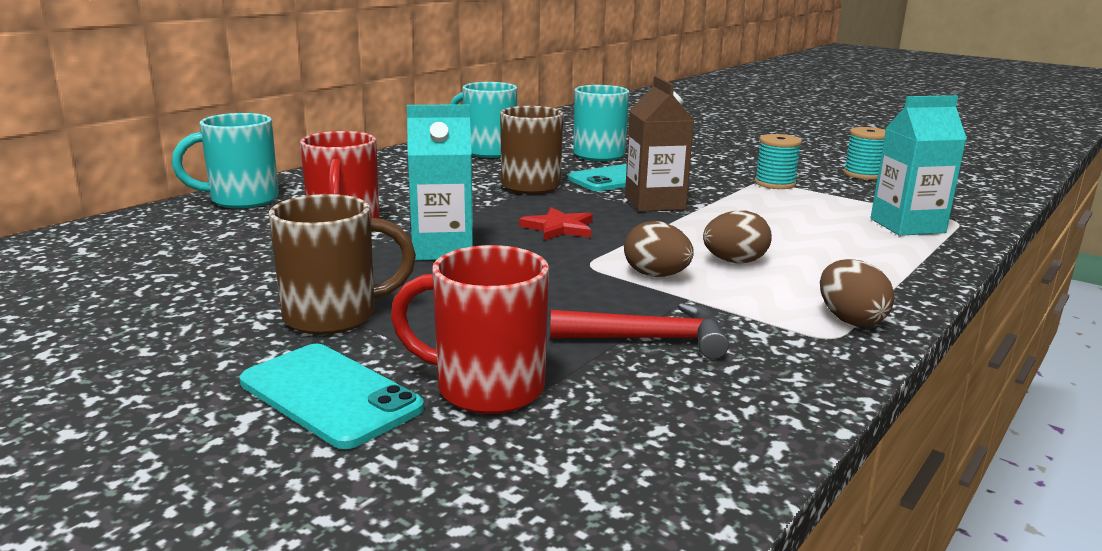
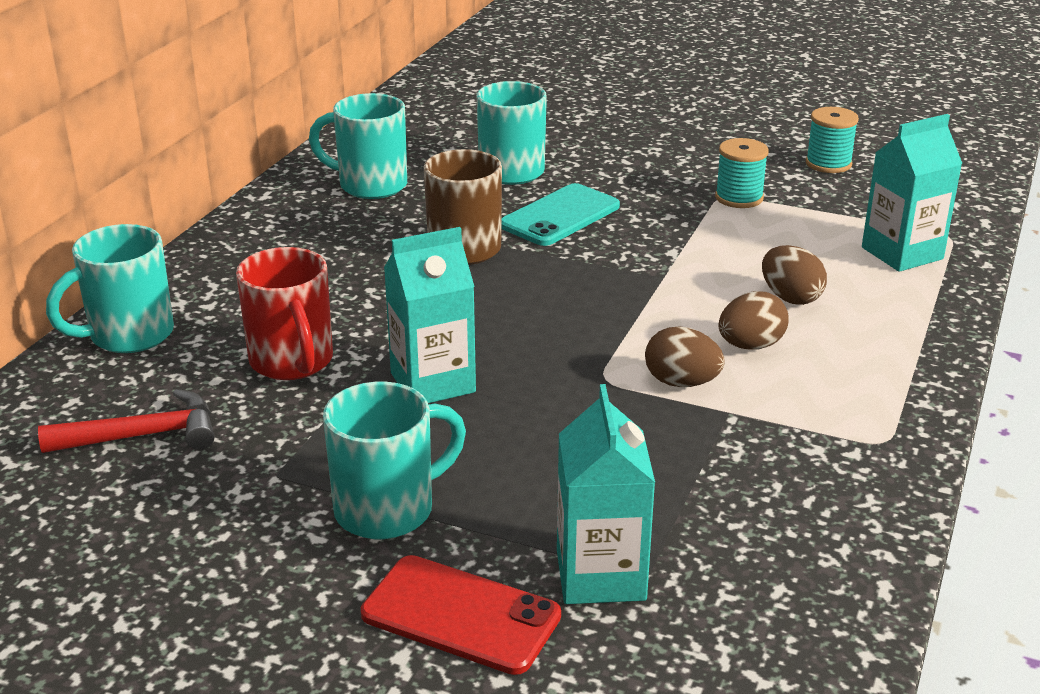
camera: 15 degrees left, 10 degrees up
(330, 395) = (461, 615): turquoise phone -> red phone
(335, 316) = (388, 509): brown mug -> turquoise mug
(485, 388) = (600, 575): red mug -> turquoise carton
(559, 228) = (539, 322): red star -> none
(649, 339) = (718, 478): red hammer -> red hammer (143, 436)
(654, 203) = (622, 258): brown carton -> none
(850, 320) = (892, 413): brown egg -> brown egg (790, 298)

